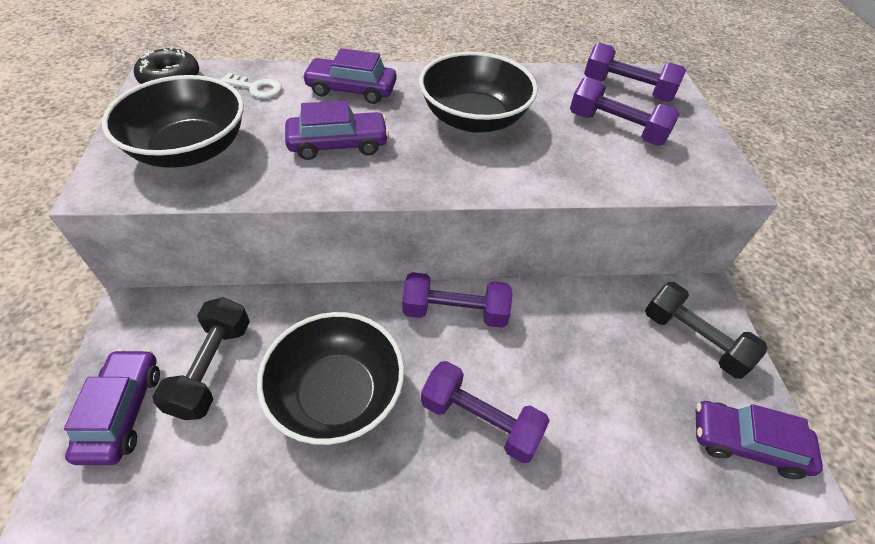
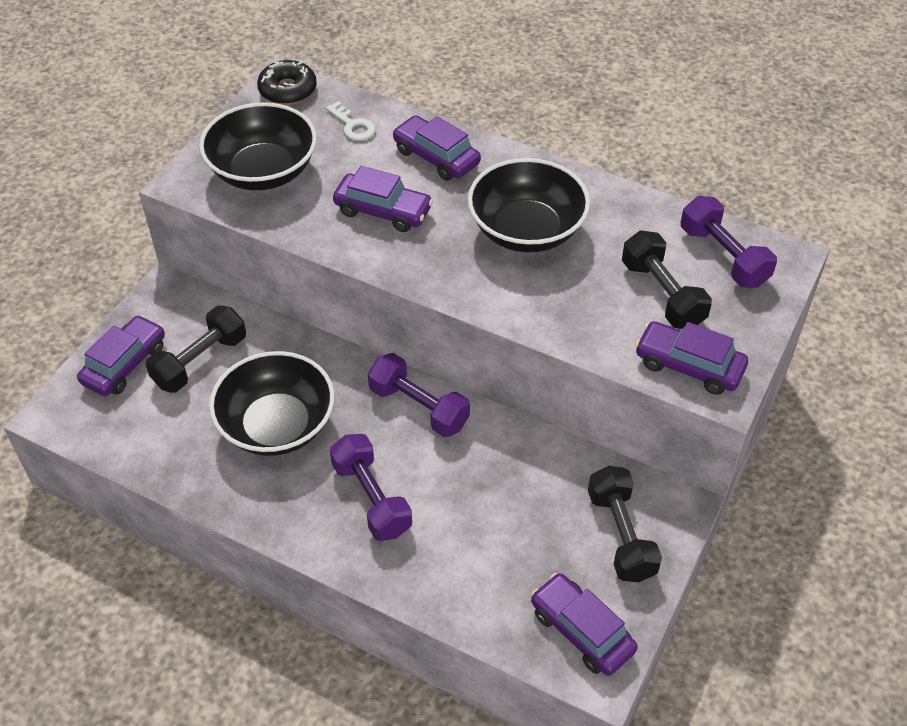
camera: 35 degrees right, 0 degrees up
(616, 128) = (662, 294): purple dumbbell -> black dumbbell
(688, 171) = (689, 366): none -> purple car

